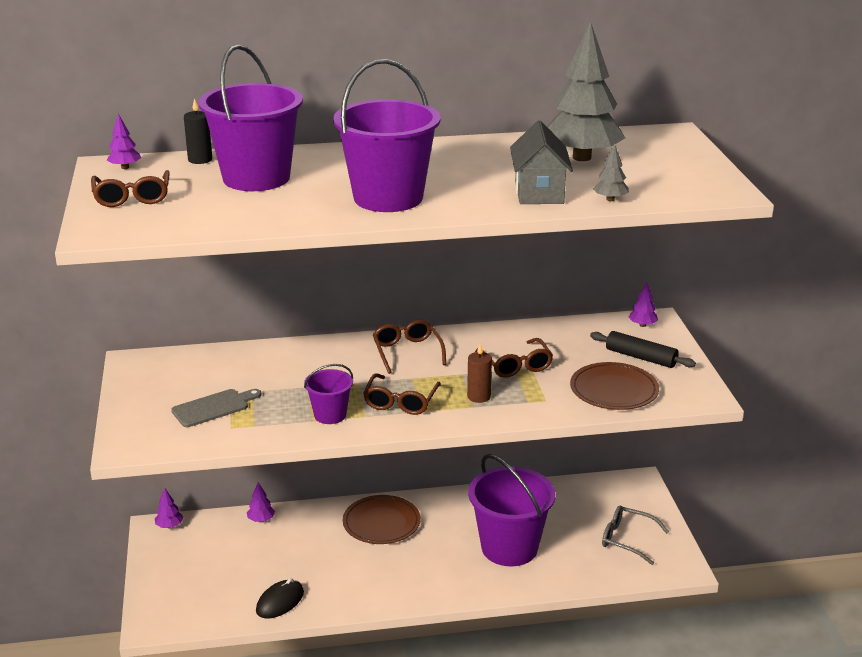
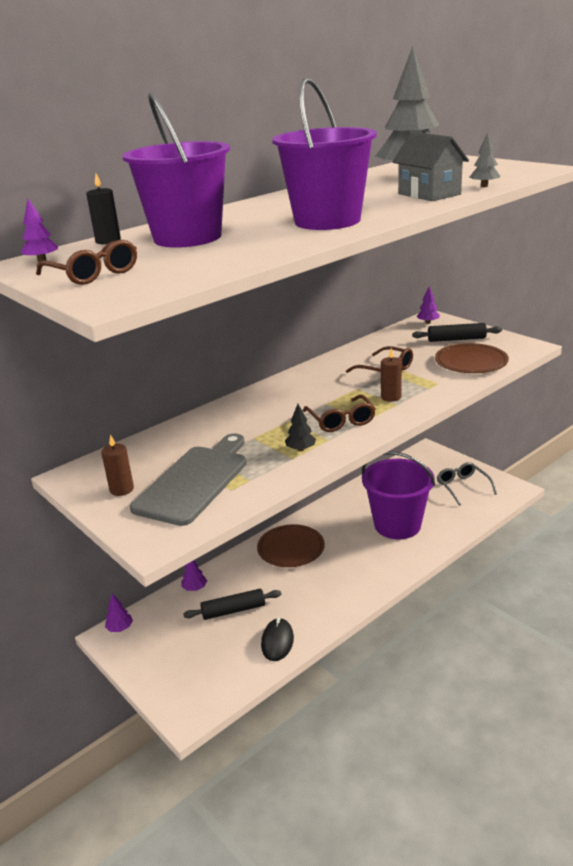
camera: 30 degrees left, 0 degrees up
(155, 390) = (121, 489): none -> brown candle
(213, 407) = (195, 481): grey cutting board -> grey cutting board, size x1.77
(272, 556) = (233, 610): none -> black rolling pin
(330, 415) = (301, 449): purple bucket -> black tree
(407, 352) = (296, 389): brown glasses -> none
(627, 539) = (462, 487): grey glasses -> grey glasses turned 75 degrees clockwise

